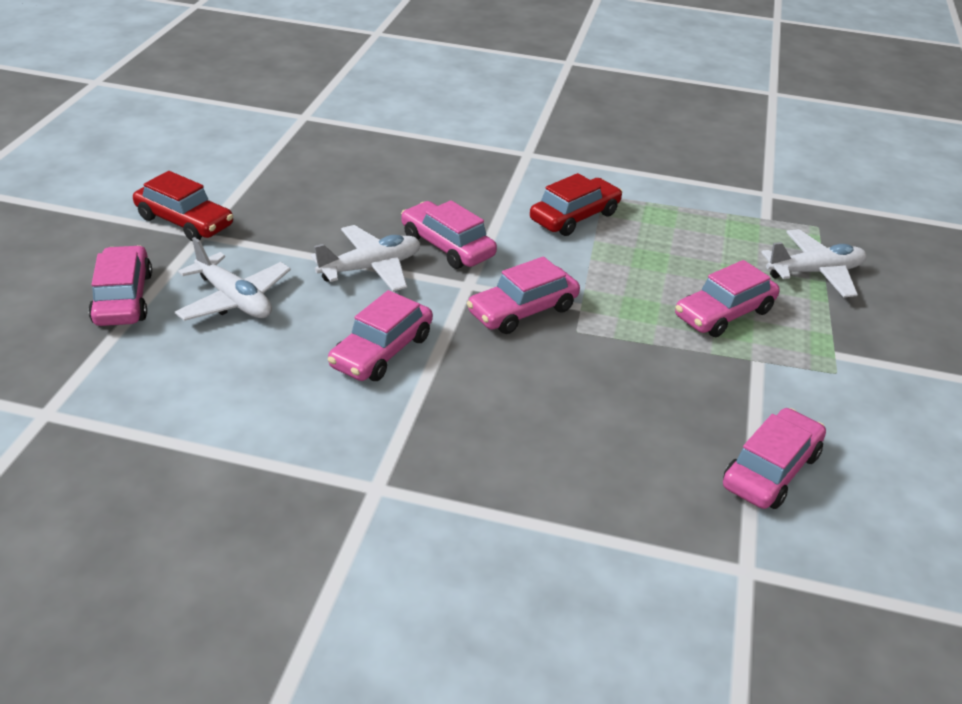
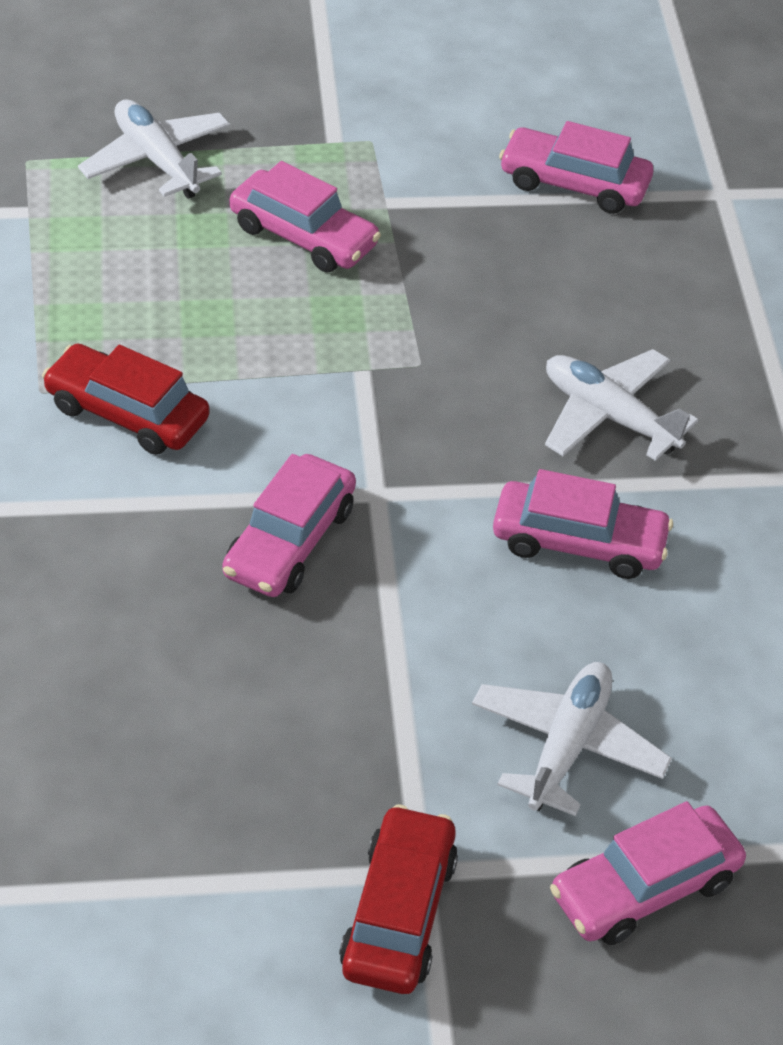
camera: 110 degrees left, 10 degrees up
(371, 268) = (397, 613): white plane -> white plane (609, 416)
(522, 310) = (407, 423): pink car -> none

